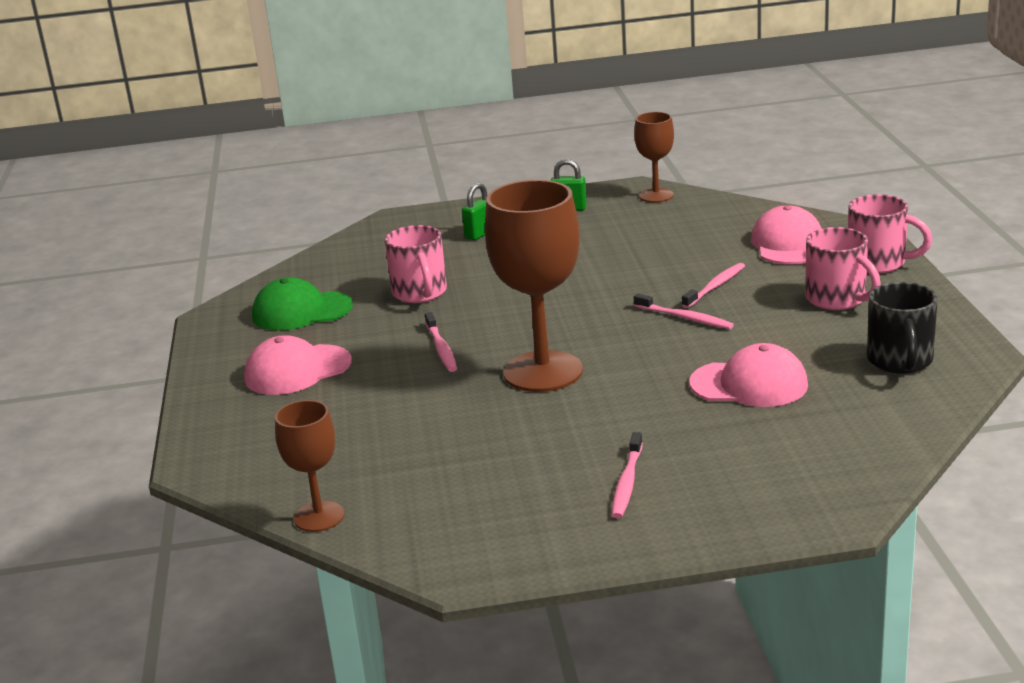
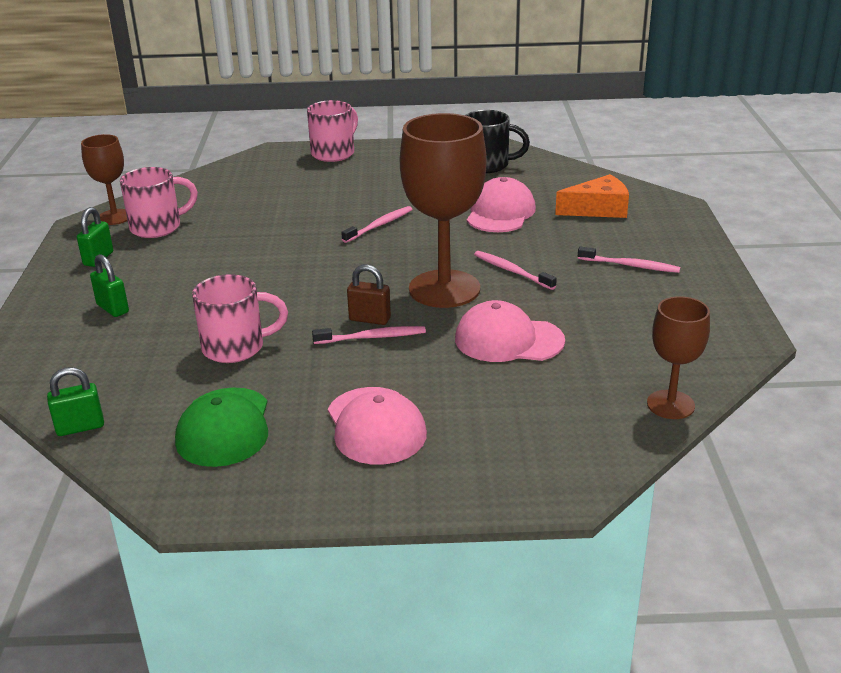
camera: 85 degrees left, 5 degrees up
(307, 262) = (80, 427): none -> green padlock
(475, 342) = (370, 319): none -> brown padlock
(715, 286) = (330, 209): pink toothbrush -> pink toothbrush (512, 271)
(788, 244) = (274, 177): pink cap -> pink cap (508, 340)
(790, 451) = (598, 209): none -> orange cheese
(837, 299) = (384, 172): pink mug -> pink mug (158, 227)

